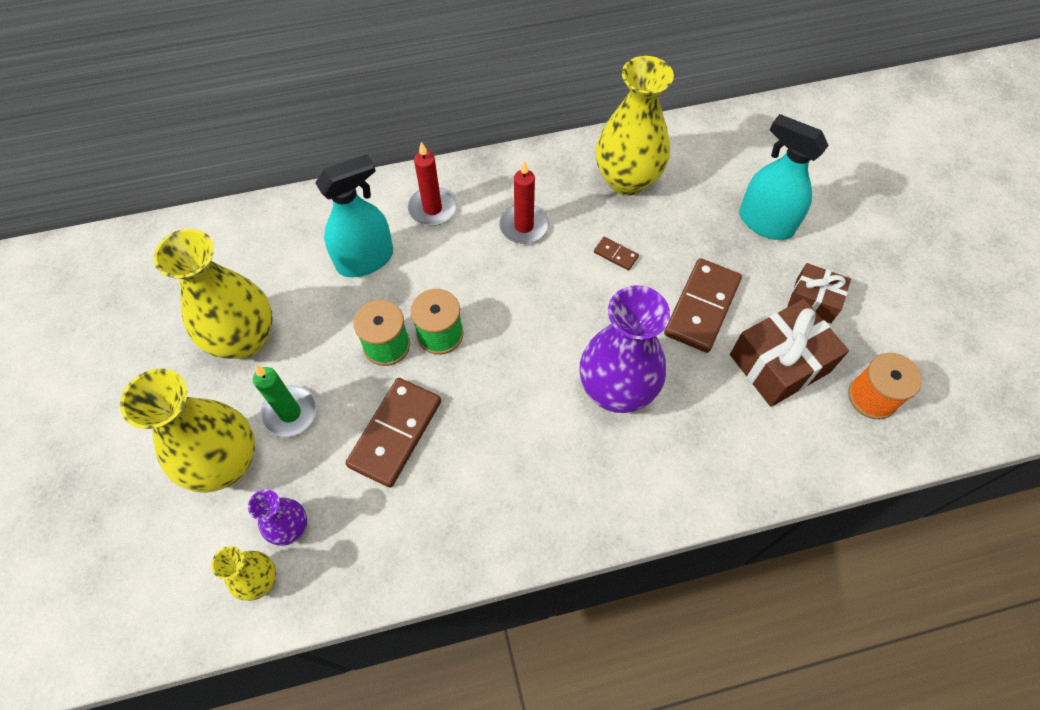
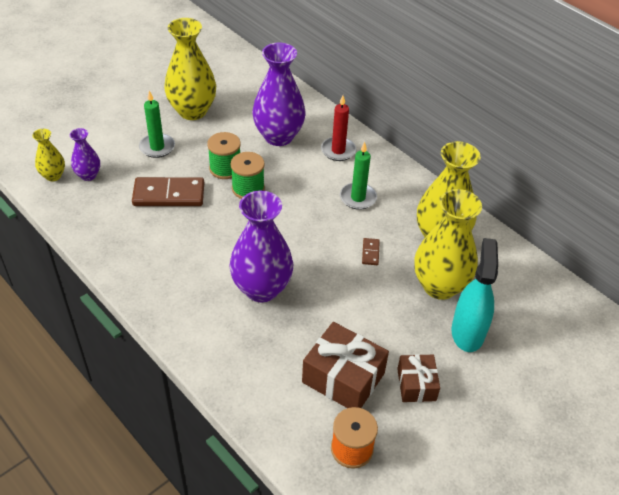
camera: 60 degrees right, 15 degrees down
(225, 463) = (113, 135): yellow vase -> yellow vase (439, 286)
(365, 259) = (278, 136): turquoise spray bottle -> purple vase
(524, 226) = (358, 198): red candle -> green candle
(701, 307) = (360, 315): brown domino -> none

